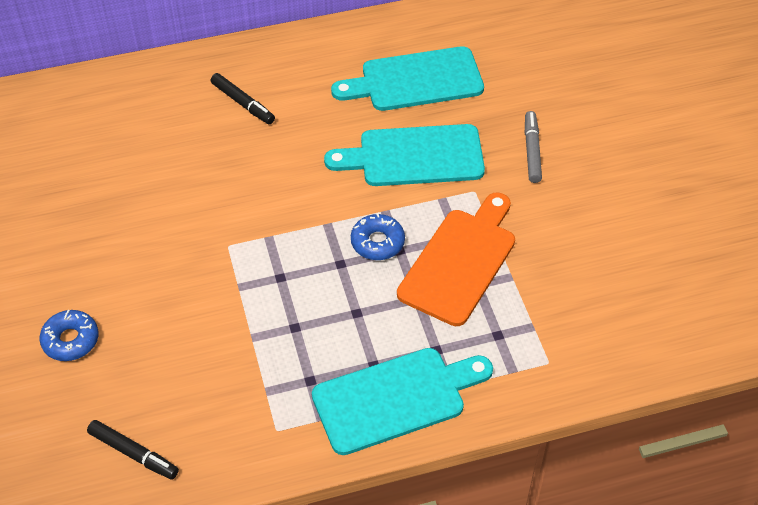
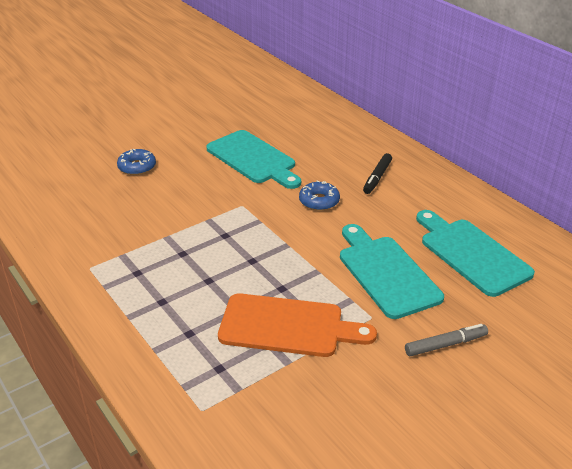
camera: 70 degrees right, 15 degrees down
(133, 453) = (57, 213): black marker -> none
(377, 242) = (283, 274): blue donut -> blue donut (319, 201)
(396, 398) = (133, 321): turquoise cutting board -> turquoise cutting board (253, 159)

